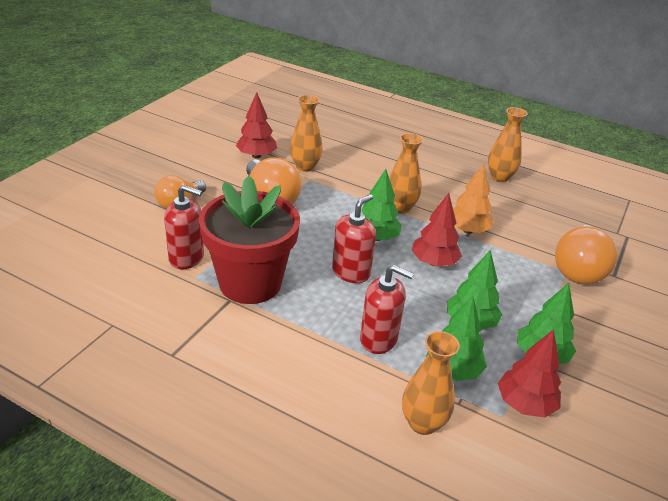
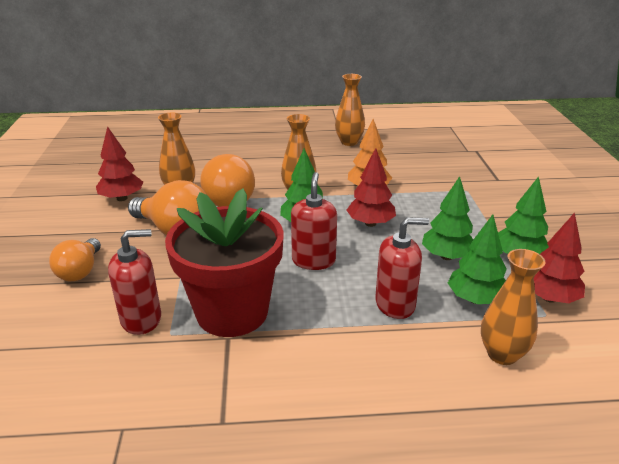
camera: 30 degrees left, 5 degrees down
(578, 270) = (472, 185): orange light bulb -> orange light bulb (228, 199)

